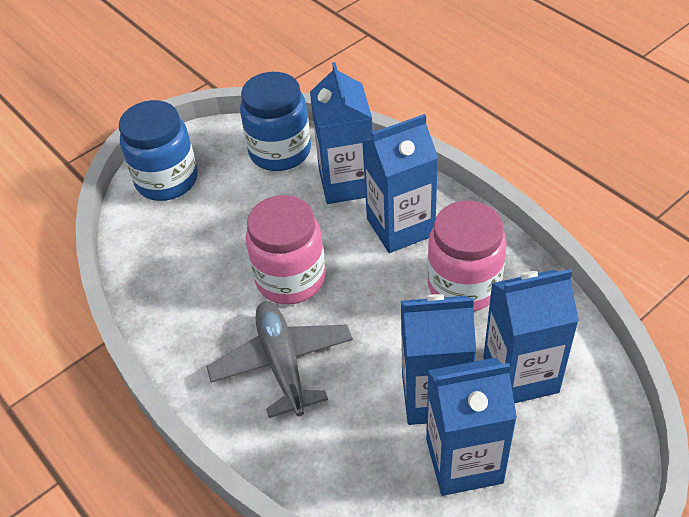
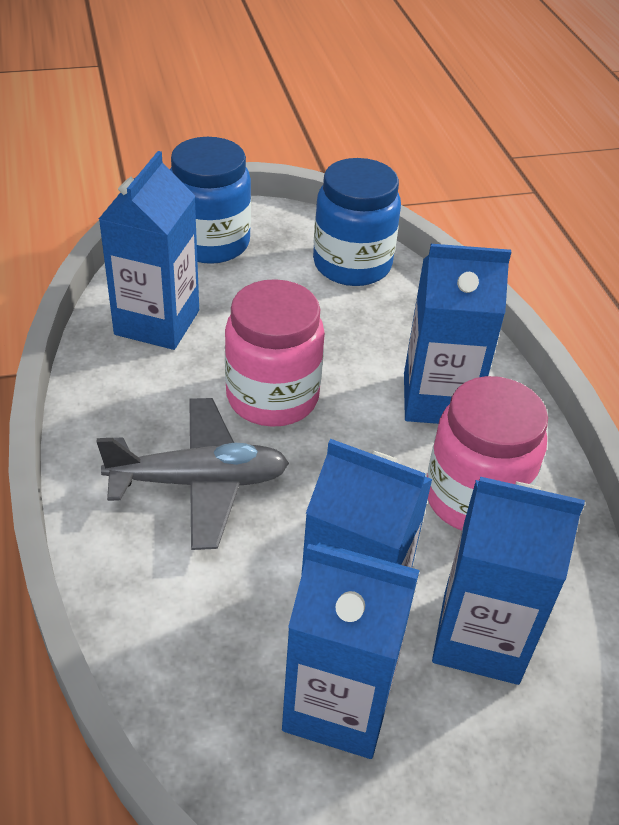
camera: 20 degrees right, 5 degrees down
(282, 363) = (199, 482): grey plane -> grey plane turned 75 degrees clockwise
(346, 183) = (406, 326): blue carton -> blue carton (157, 322)

